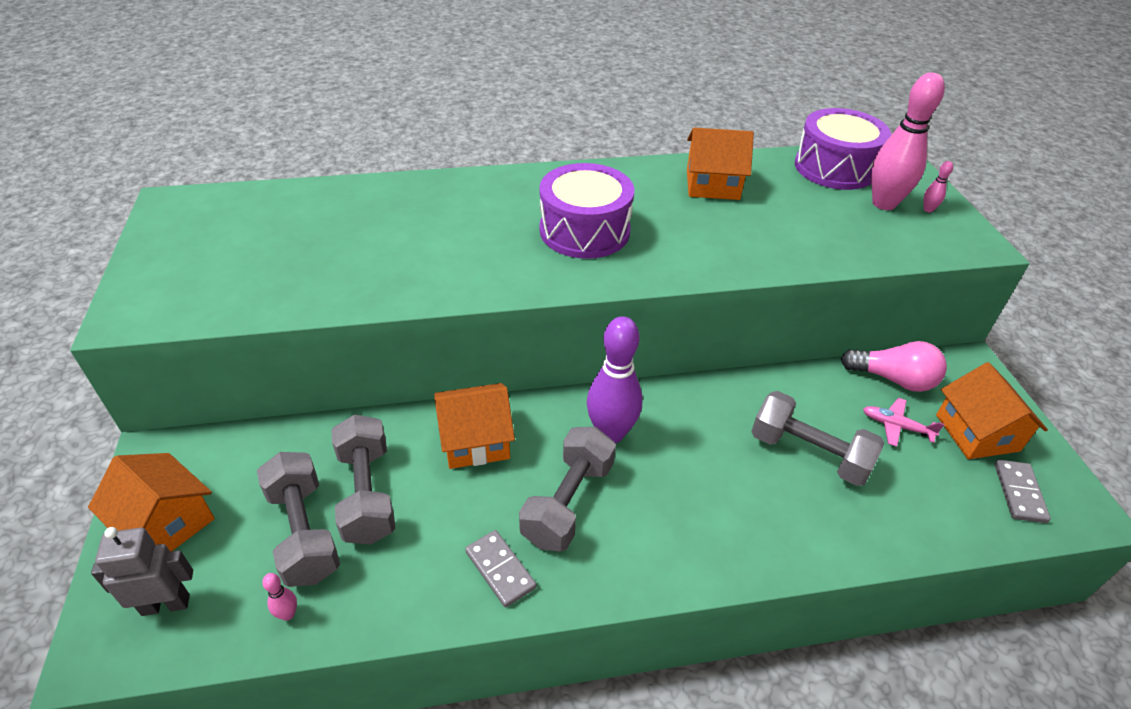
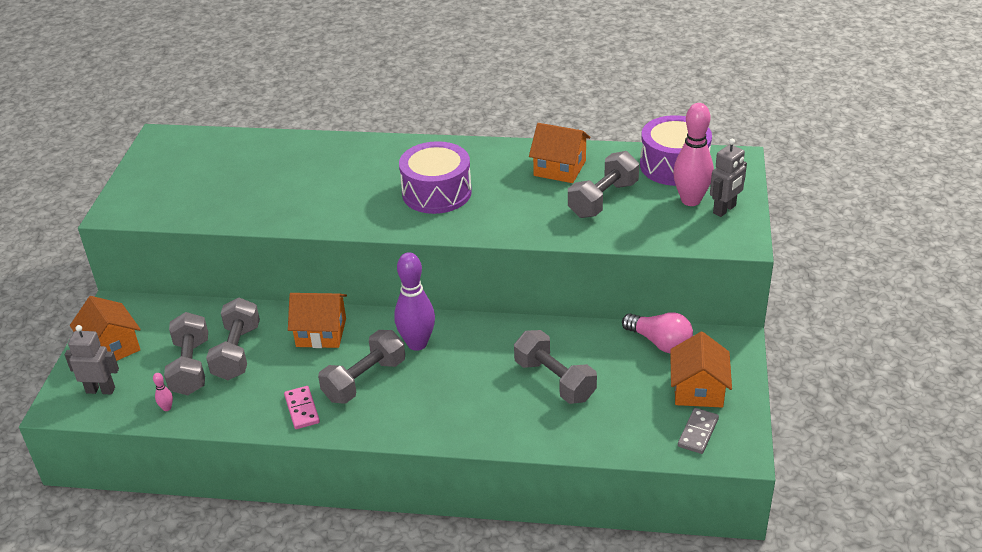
camera: 20 degrees right, 5 degrees down
(500, 570) = (302, 409): grey domino -> pink domino
(788, 215) = (603, 199): none -> grey dumbbell
(896, 426) = (636, 374): pink plane -> none
(928, 209) = (724, 209): pink bowling pin -> grey robot

